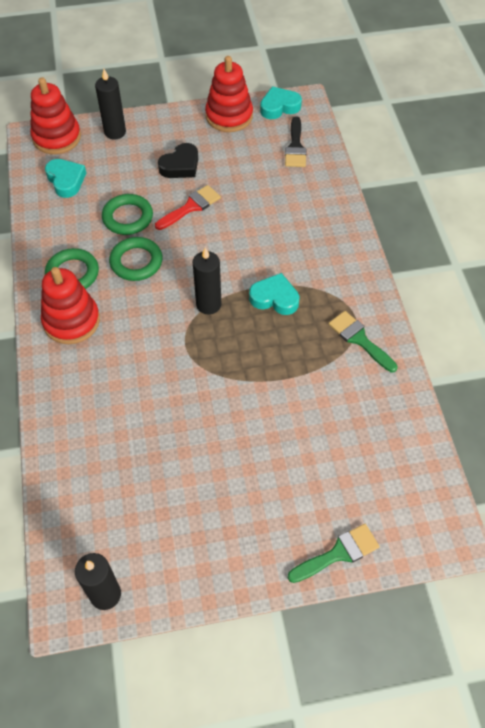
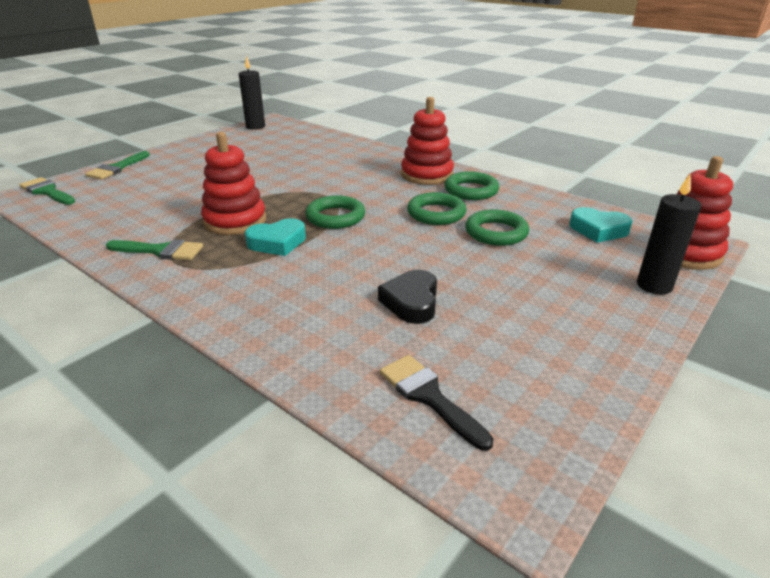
camera: 140 degrees right, 25 degrees down
(180, 165) = (529, 292): black heart -> black heart (411, 302)
(191, 207) = (455, 265): red brush -> none
(208, 304) = (335, 217): black candle -> green ring
(229, 116) = (584, 384): red stacking toy -> red stacking toy (235, 221)
(279, 107) = (544, 454): turquoise heart -> none
(426, 529) = (47, 191): none -> green brush

